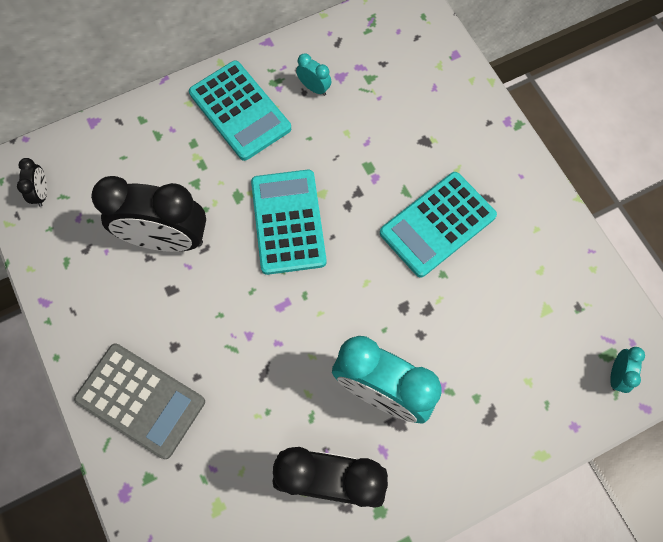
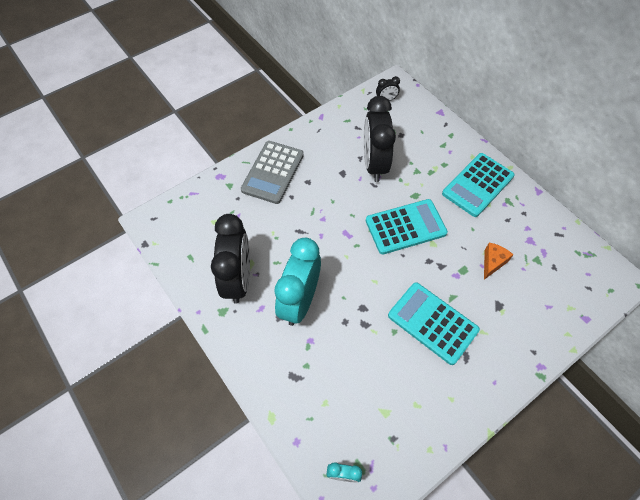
camera: 80 degrees right, 10 degrees down
(314, 88) = (513, 225): turquoise clock -> none
(364, 130) = (492, 262): none -> orange cheese

